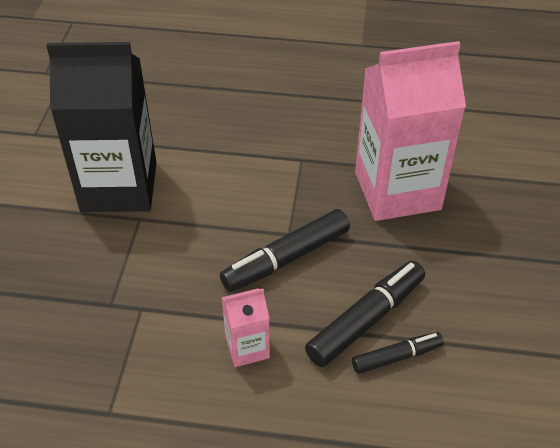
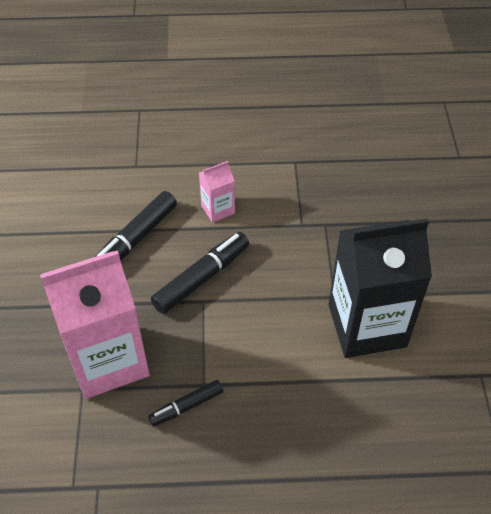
camera: 170 degrees right, 5 degrees up
(397, 357) = (113, 217): black marker -> black marker (186, 406)

